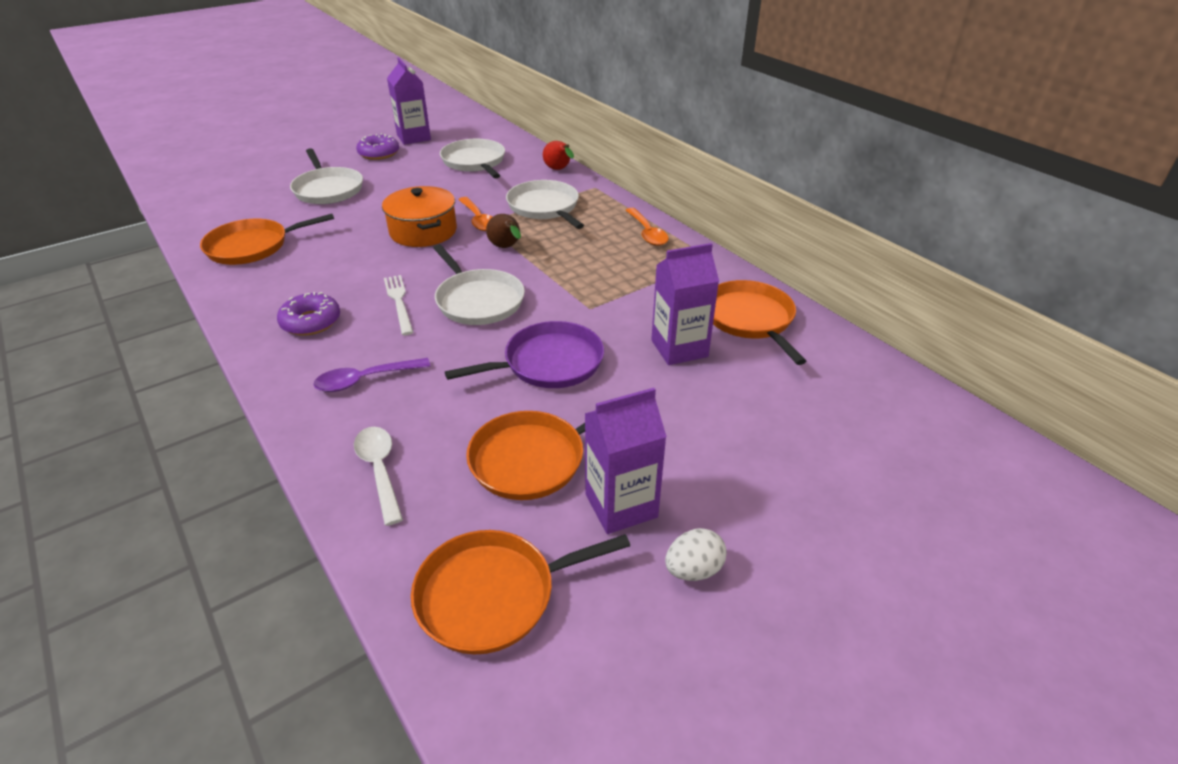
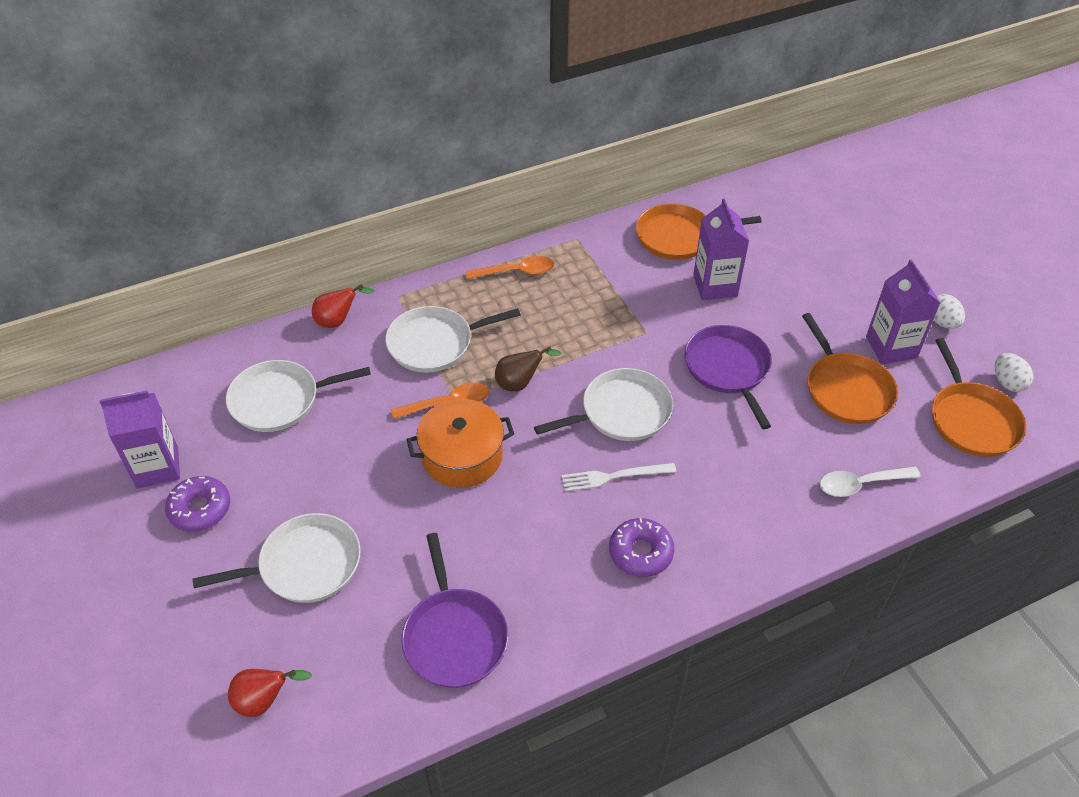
camera: 80 degrees left, 10 degrees up
(226, 192) = (265, 701): none -> red pear
(252, 246) = (454, 636): orange pan -> purple pan
(365, 380) = (744, 499): purple spoon -> none
(579, 652) = (1007, 382): none -> white egg

